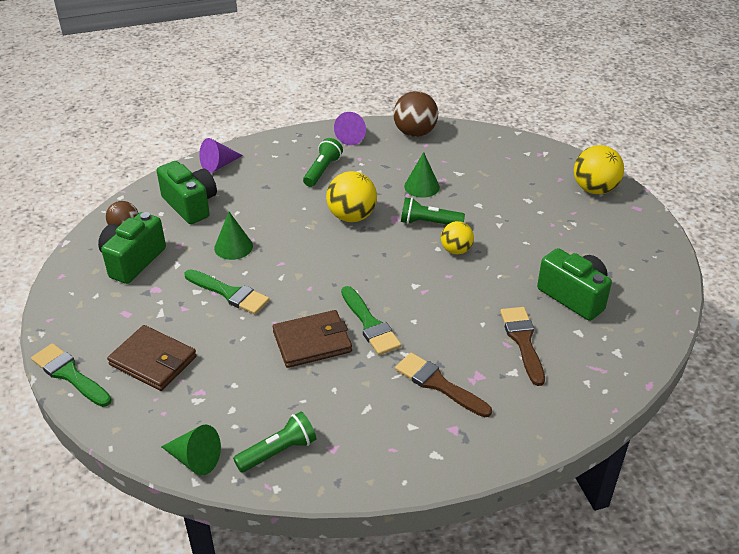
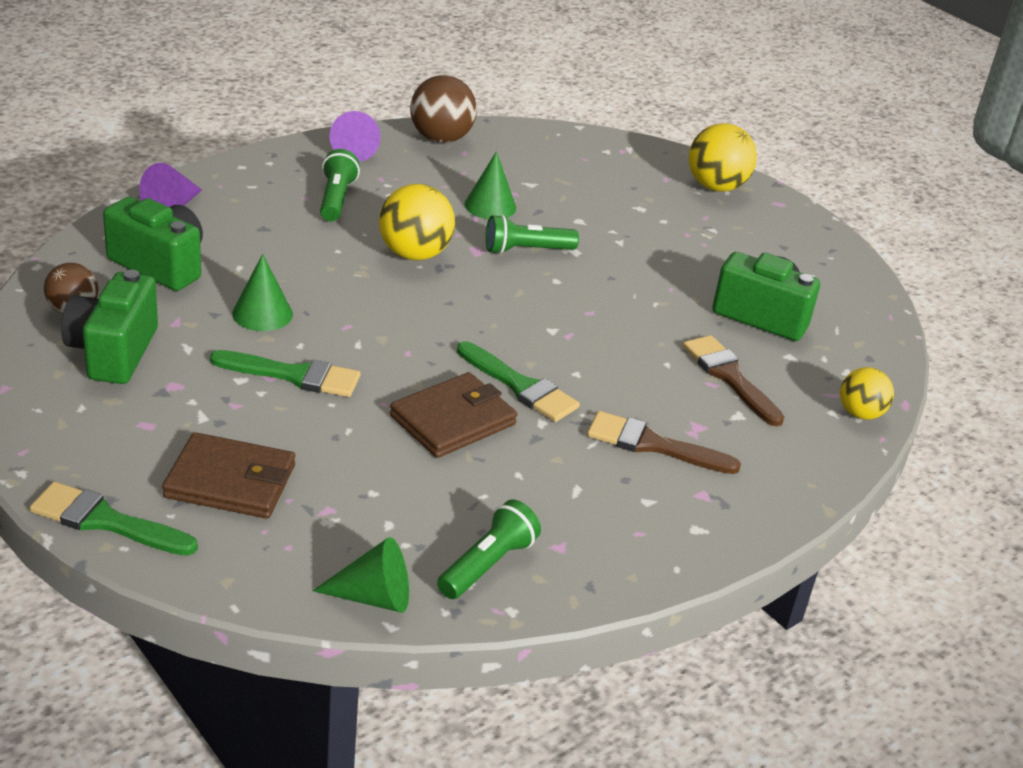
camera: 25 degrees left, 5 degrees down
(456, 250) = (582, 280): yellow ball -> yellow ball (860, 413)

